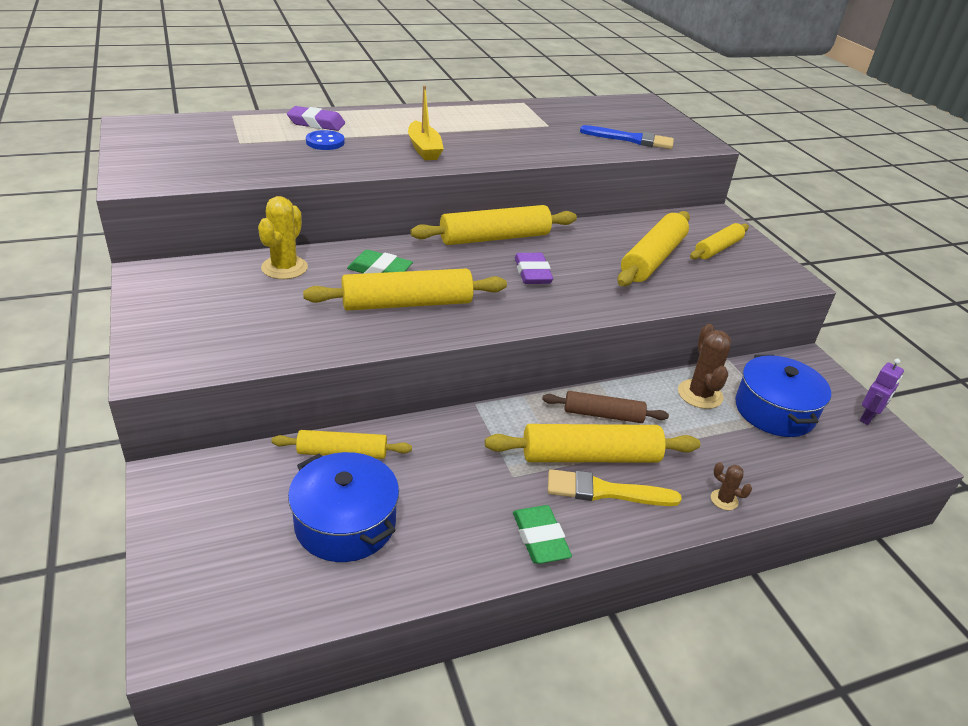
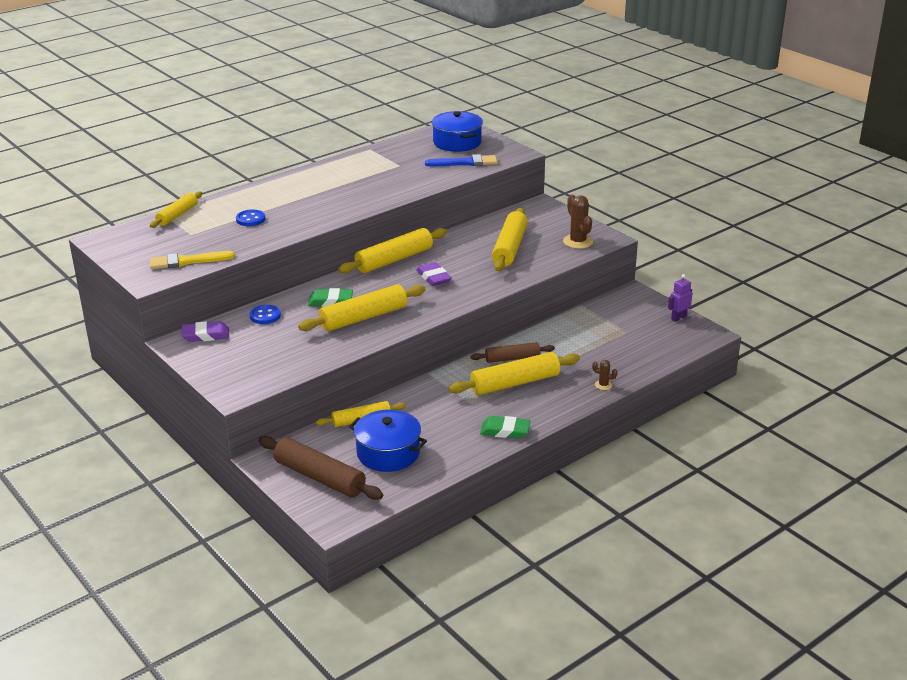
camera: 15 degrees left, 5 degrees down
(219, 536) = (319, 477): none -> brown rolling pin
(284, 268) = (265, 316): yellow cactus -> blue button
(316, 123) = (231, 206): purple eraser -> purple eraser (206, 335)
(424, 149) = (324, 207): yellow boat -> none
(540, 538) = (505, 431): green eraser -> green eraser turned 45 degrees counterclockwise
(605, 491) = (532, 398): yellow brush -> yellow brush (187, 261)
(700, 394) = (569, 331): brown cactus -> brown cactus (577, 242)
(717, 248) = (551, 229): yellow rolling pin -> yellow rolling pin (177, 215)
(774, 411) = (619, 328): blue pot -> blue pot (457, 142)
(868, 418) = (678, 318): purple robot -> purple robot turned 150 degrees counterclockwise

